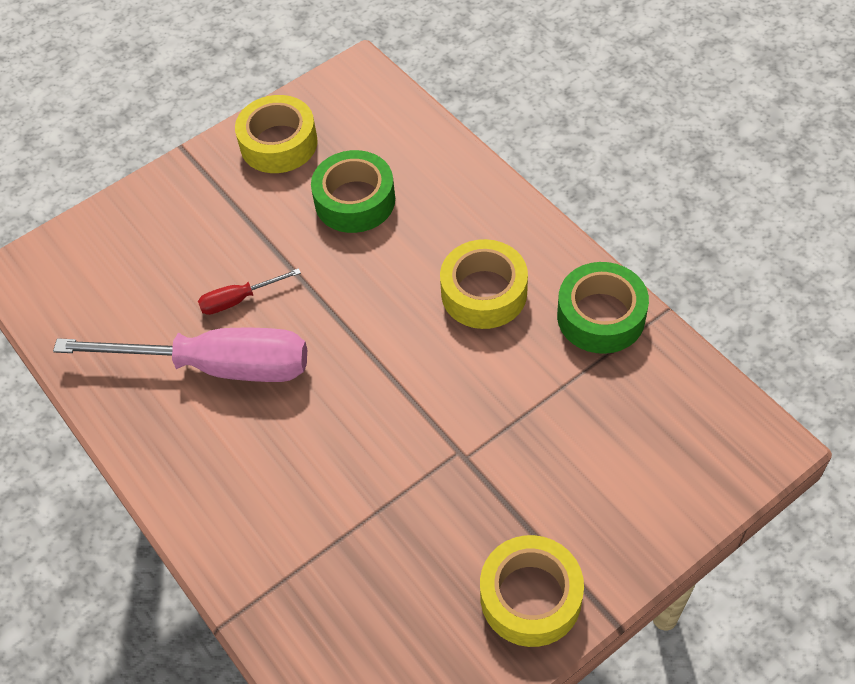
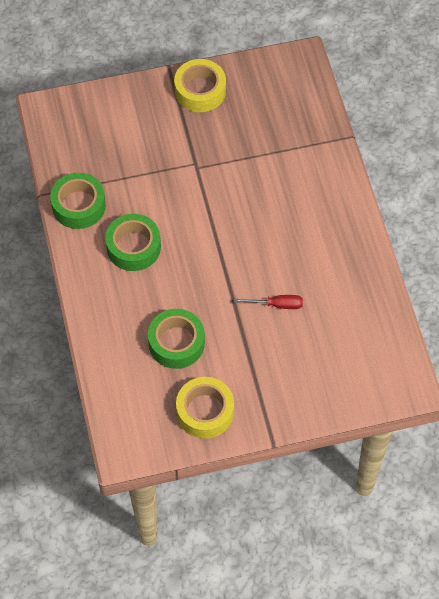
camera: 160 degrees left, 5 degrees up
(217, 366) = (305, 268): pink screwdriver -> none
(484, 293) = (133, 247): yellow tape -> green tape

